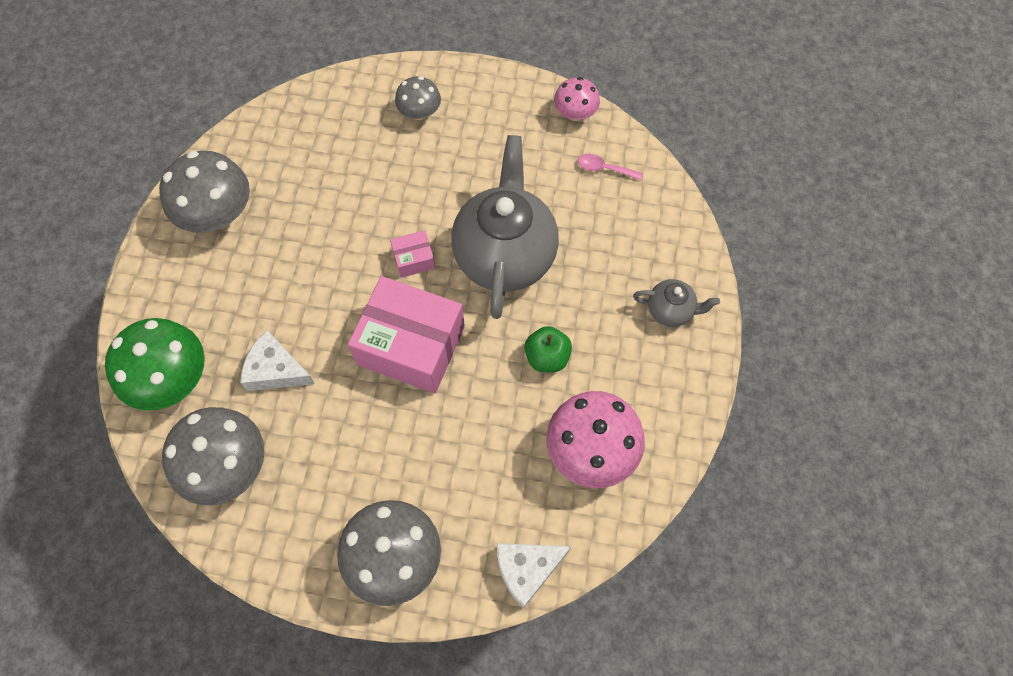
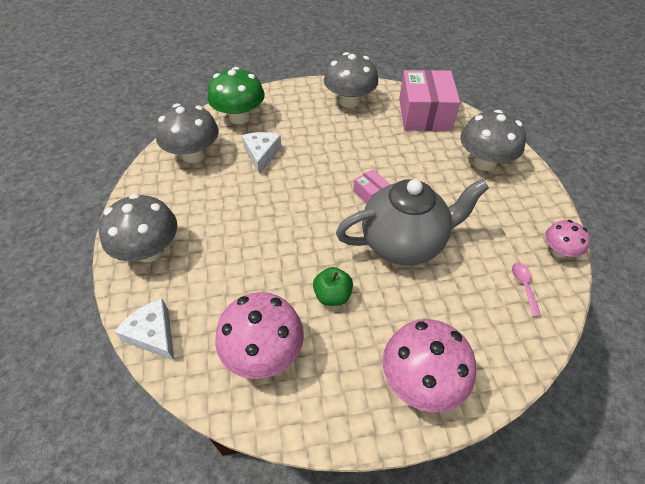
camera: 70 degrees right, 15 degrees down
(411, 345) = (306, 212): pink box -> pink box (424, 114)
(419, 112) = (484, 162): grey mushroom -> grey mushroom, size x1.77
(671, 310) = (421, 380): grey teapot -> pink mushroom

